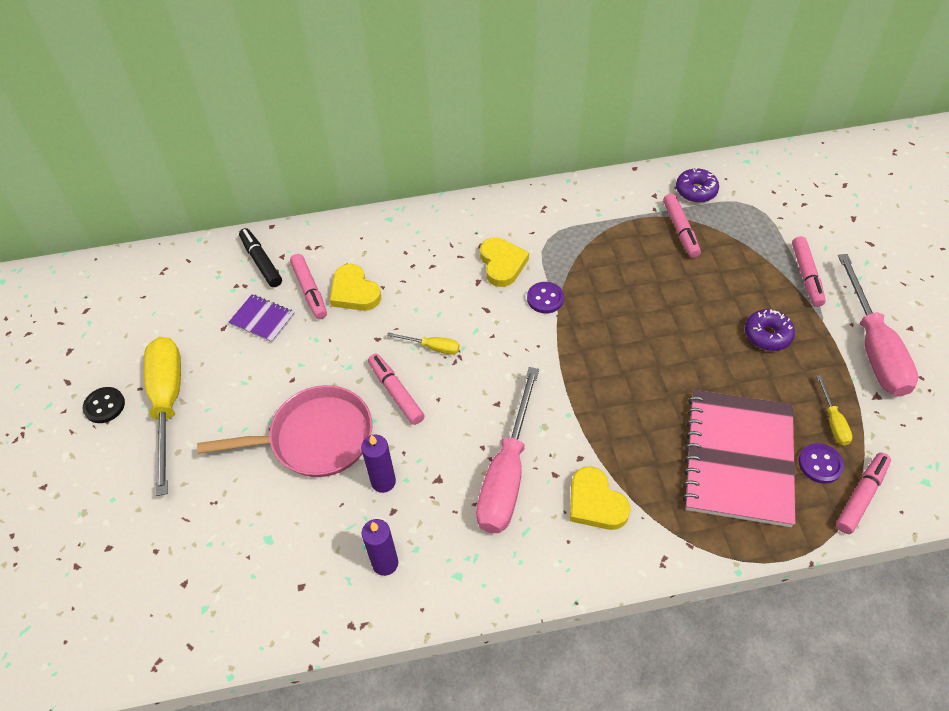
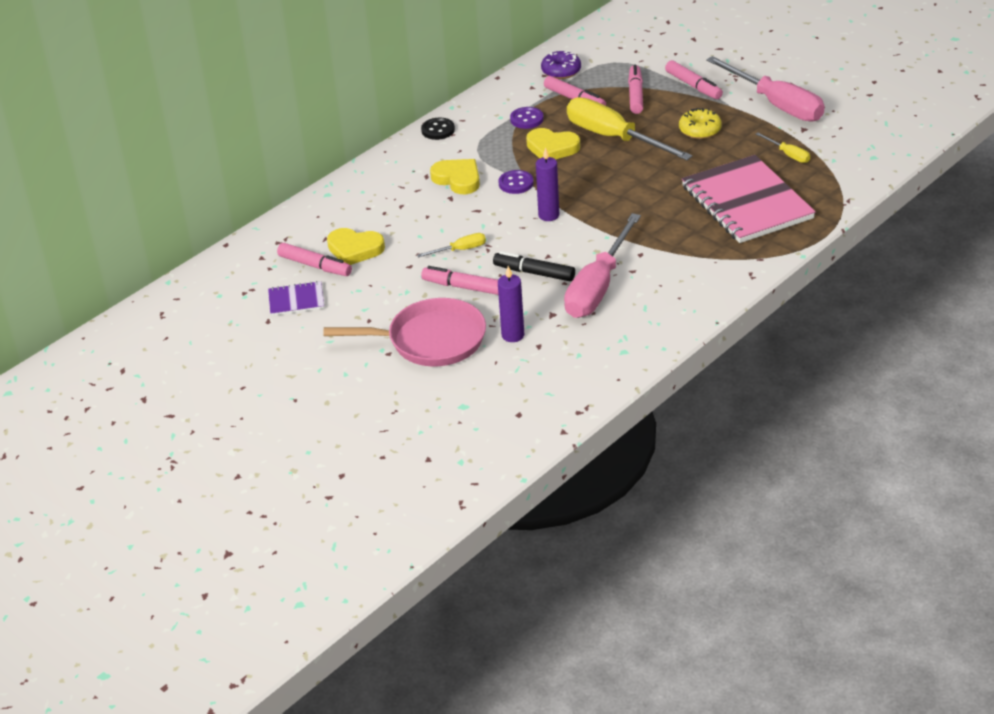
camera: 35 degrees left, 15 degrees down
(104, 406) = (226, 411): black button -> black button (438, 130)
(168, 403) = (281, 382): yellow screwdriver -> yellow screwdriver (614, 138)
(261, 262) = (247, 269): black marker -> black marker (534, 273)
(315, 438) = (430, 340): pink pan -> pink pan turned 45 degrees clockwise
(385, 563) = (565, 372): purple candle -> purple candle (548, 215)
(507, 473) = (598, 287): pink screwdriver -> pink screwdriver turned 45 degrees clockwise
(595, 503) = (676, 270): yellow heart -> yellow heart (552, 148)
(767, 335) = (700, 130): purple donut -> yellow donut
(820, 464) = (801, 180): purple button -> purple button (526, 119)
(860, 496) = (841, 183): pink marker -> pink marker (635, 95)

